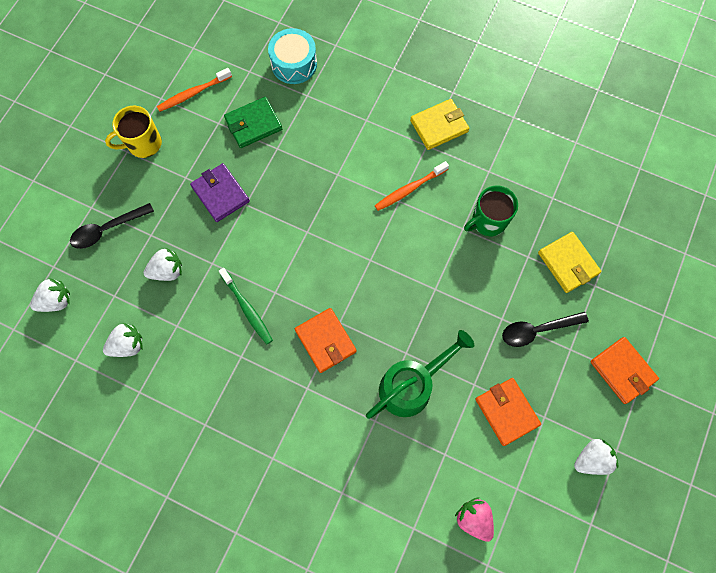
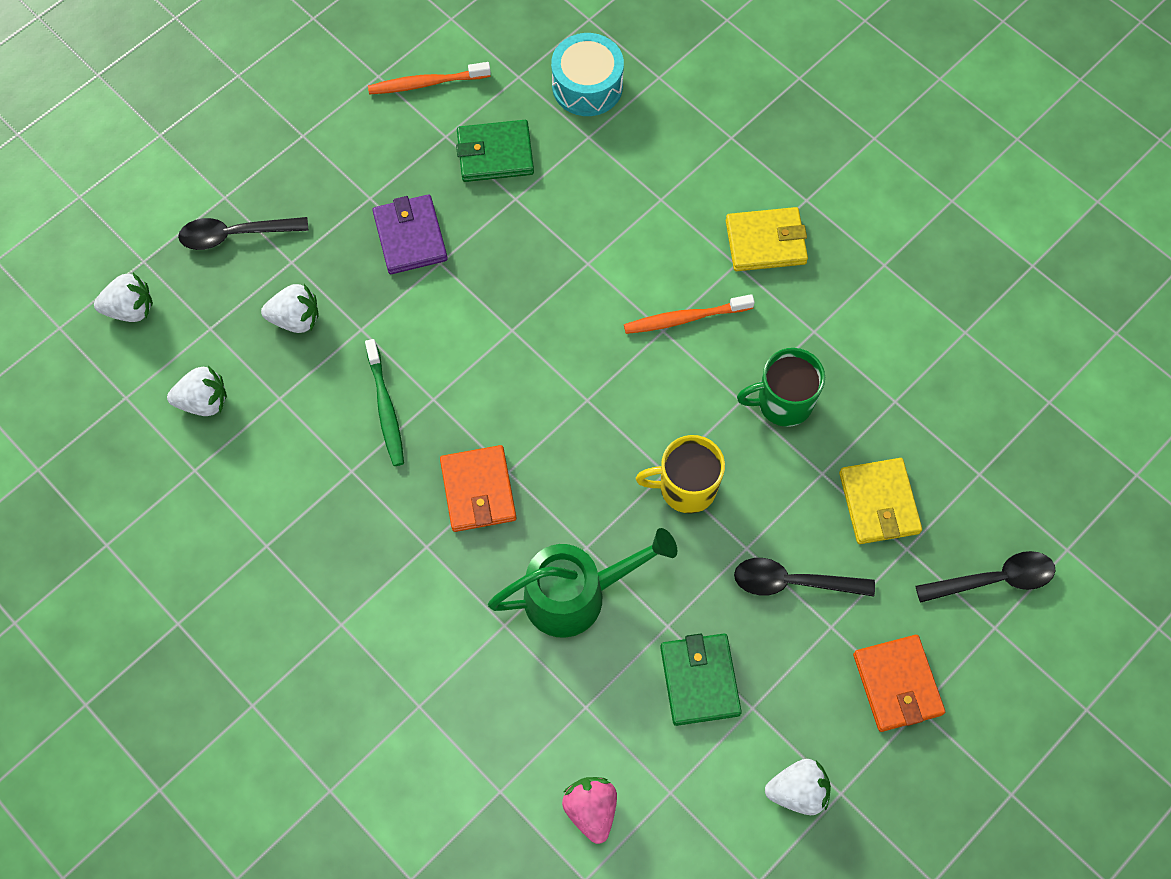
camera: 20 degrees right, 5 degrees down
(143, 144) = (330, 132): yellow mug -> yellow mug (686, 487)
(506, 411) = (699, 680): orange wallet -> green wallet
(651, 286) = (994, 579): none -> black spoon

